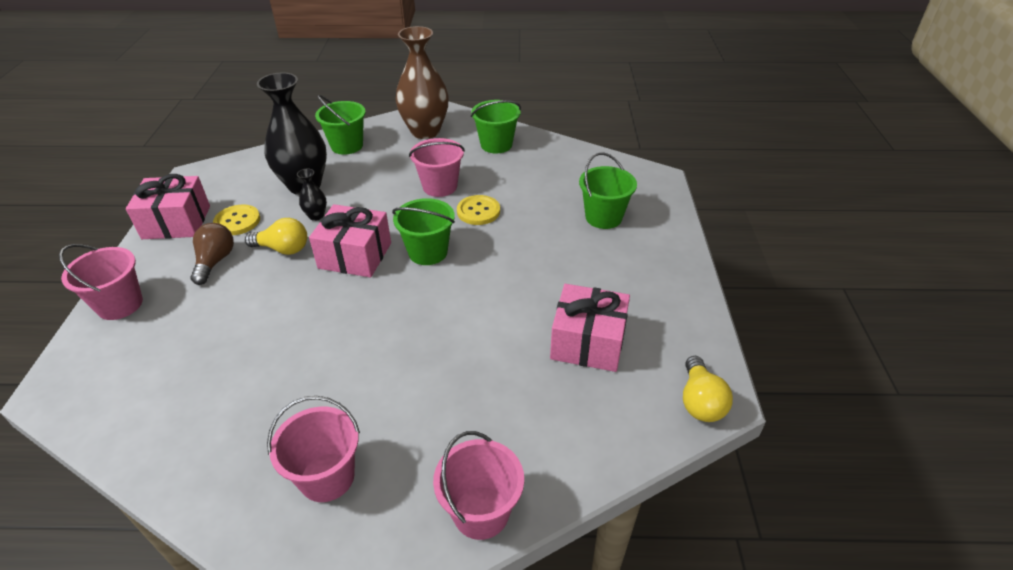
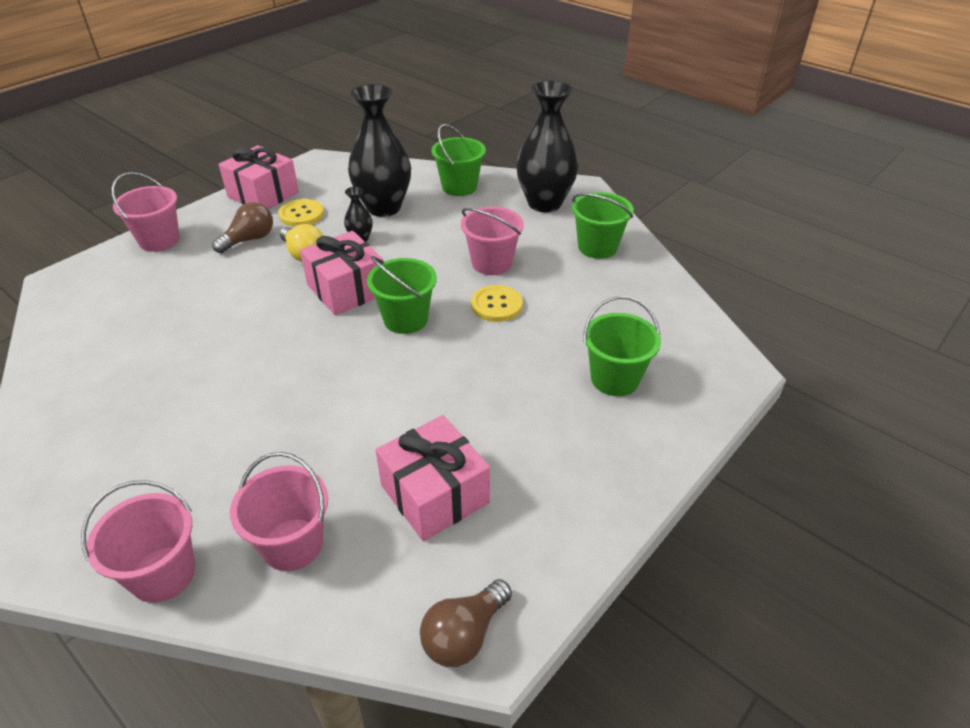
camera: 40 degrees right, 0 degrees up
(327, 477) = (112, 458): pink bucket -> pink bucket (292, 544)
(425, 131) = (544, 203): brown vase -> black vase
(700, 401) = (464, 635): yellow light bulb -> brown light bulb

